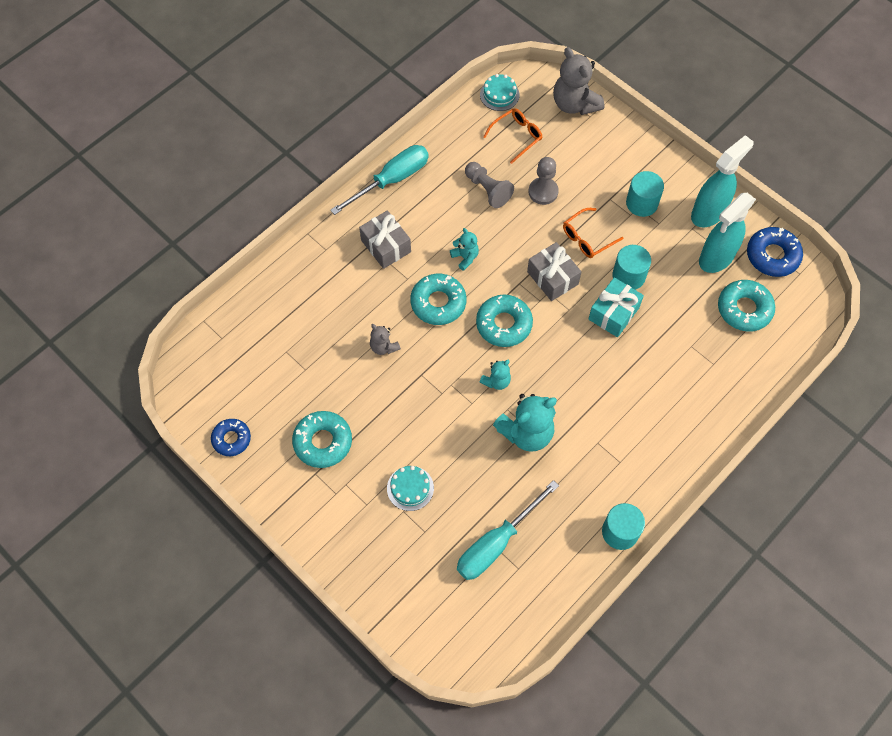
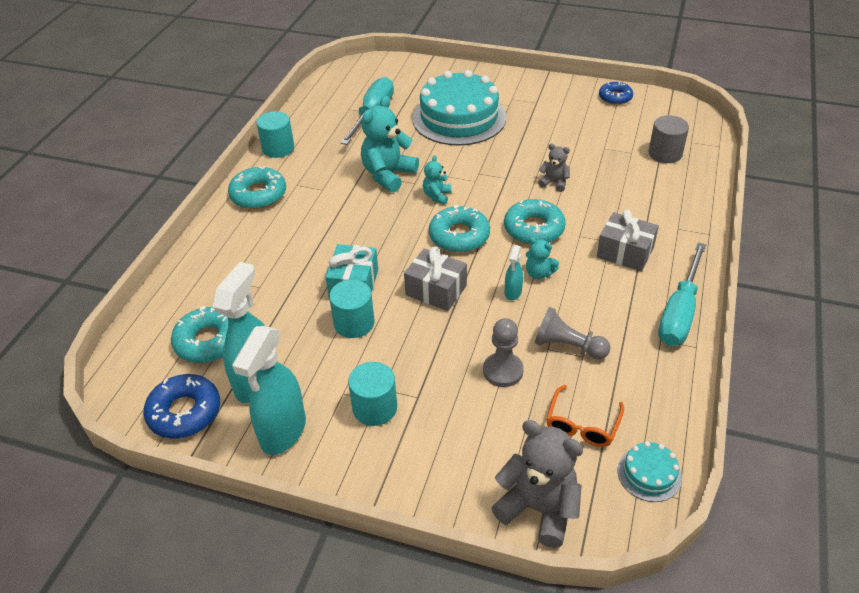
camera: 155 degrees right, 20 degrees down
(258, 335) = (665, 153): none -> grey cylinder
(323, 442) = (547, 117): turquoise donut -> turquoise donut (258, 194)
(410, 488) = (459, 118): turquoise cake -> turquoise cake, size x2.32
(496, 249) = (513, 292): none -> turquoise spray bottle
(587, 238) = (421, 342): orange glasses -> none

